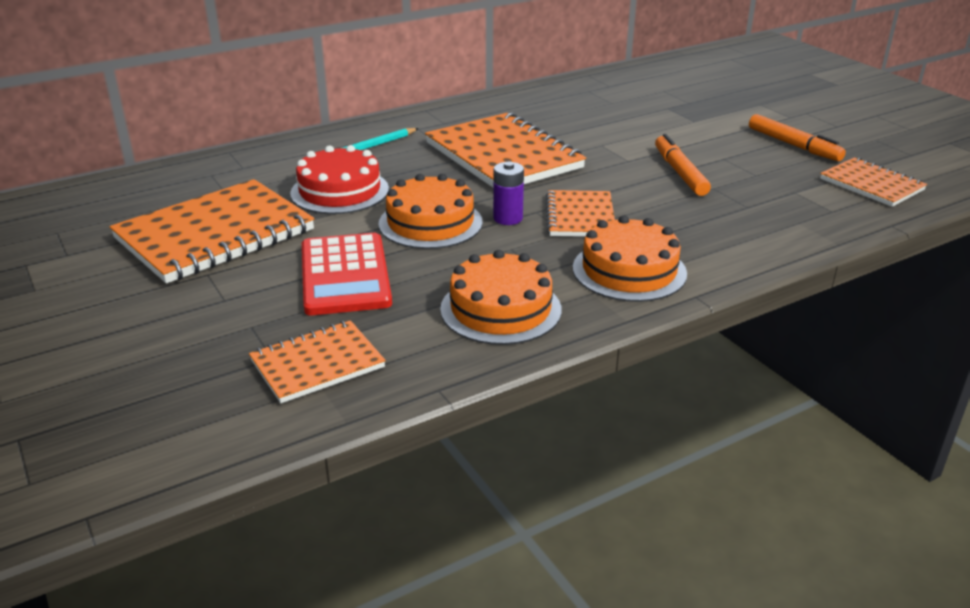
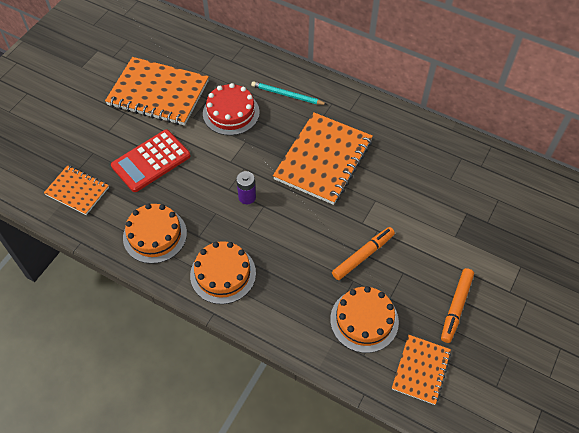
camera: 60 degrees right, 25 degrees up
(430, 223) = (221, 167): orange cake -> orange cake (364, 320)
(580, 217) = (270, 228): orange notebook -> none

